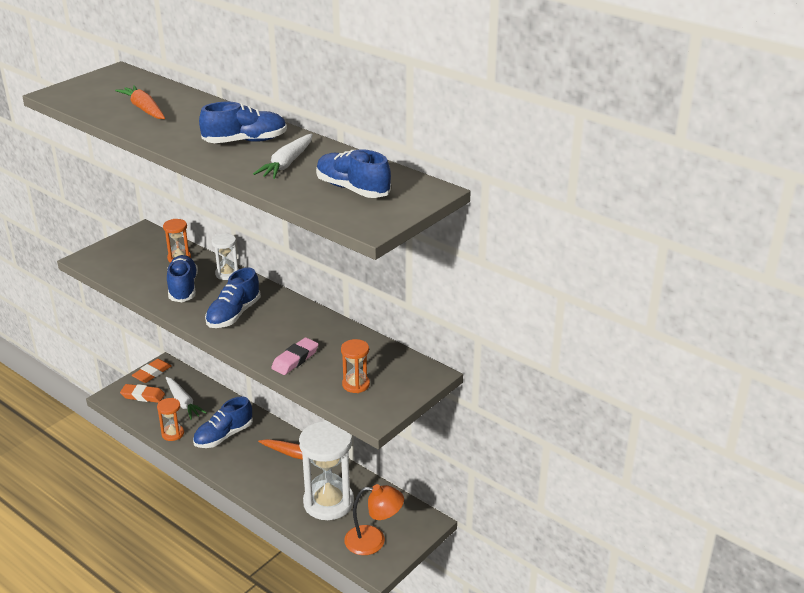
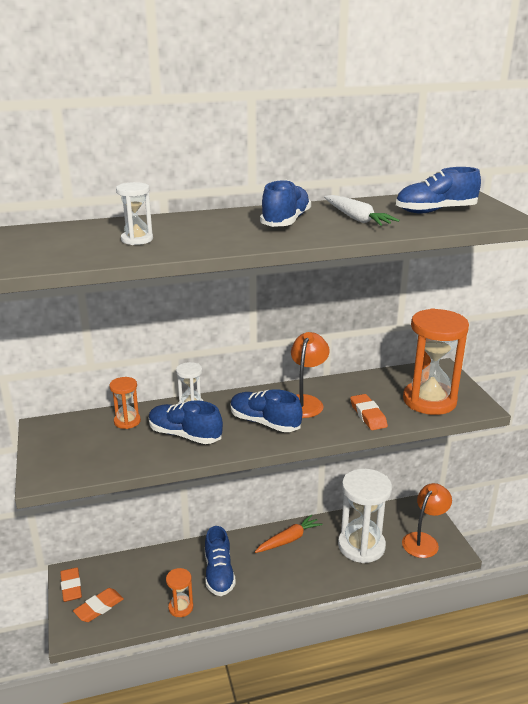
camera: 55 degrees left, 5 degrees down
(144, 109) = (137, 239): orange carrot -> white hourglass
(183, 402) = (142, 582): white carrot -> none
(233, 314) = (264, 422): blue shoe -> blue shoe turned 150 degrees clockwise
(286, 321) = (305, 402): none -> orange lamp
(295, 359) = (368, 415): pink eraser -> orange eraser
(356, 384) = (429, 401): orange hourglass -> orange hourglass, size x2.10

